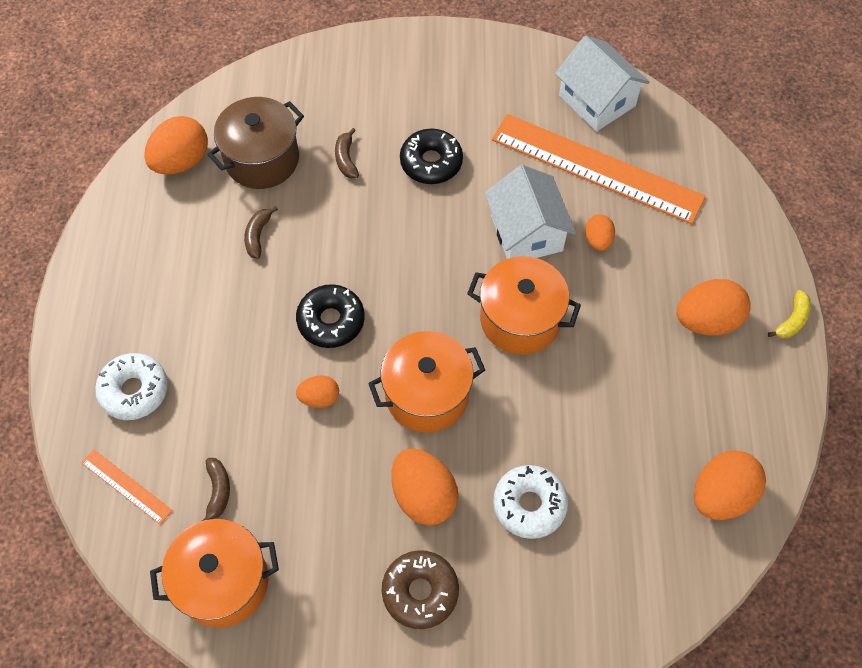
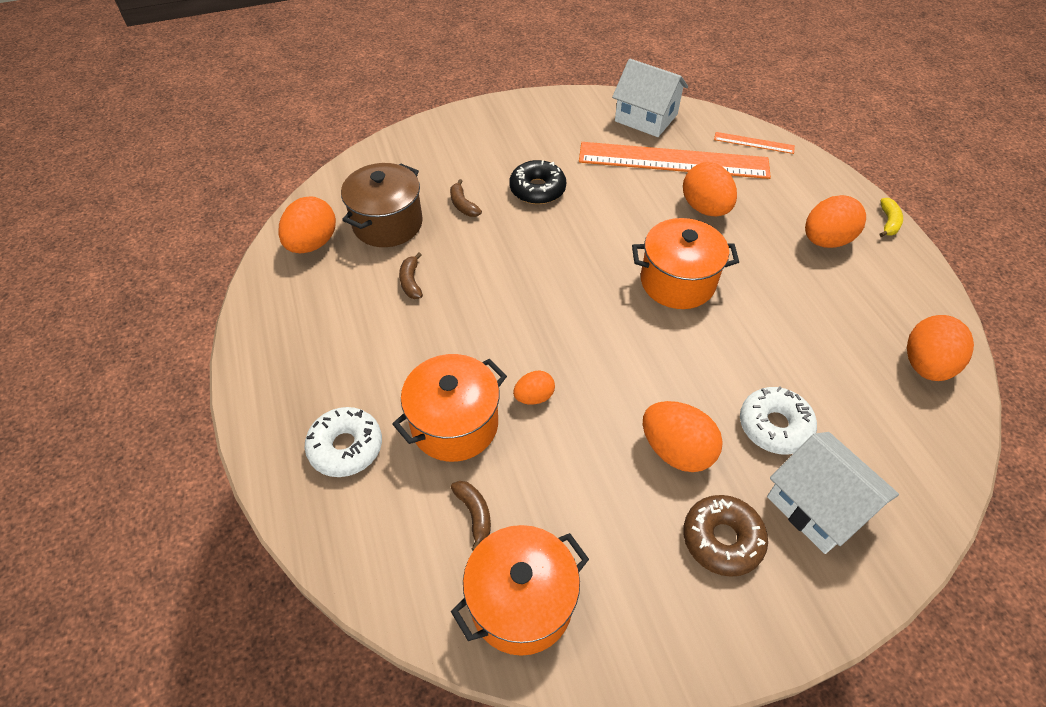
camera: 20 degrees left, 10 degrees down
(126, 486) = (375, 541): orange ruler -> orange ruler (754, 143)
(331, 321) = (512, 330): black donut -> none
(427, 395) = (631, 364): orange pot -> orange pot (454, 424)
(526, 233) = (644, 218): white house -> white house (817, 506)
(598, 240) = (705, 208): orange egg -> orange egg, size x1.79

